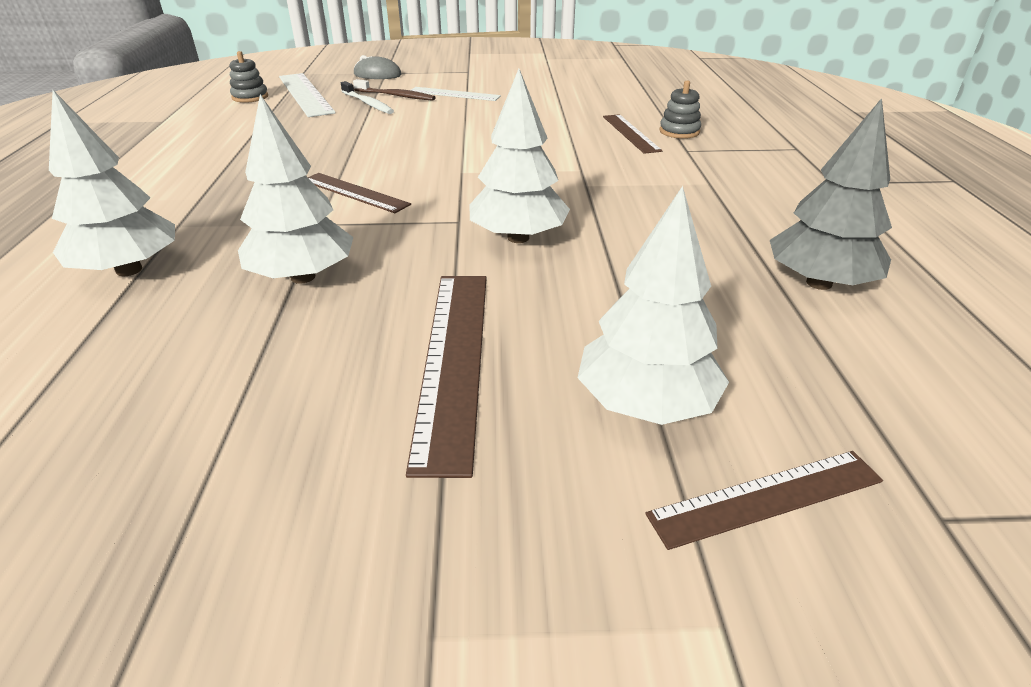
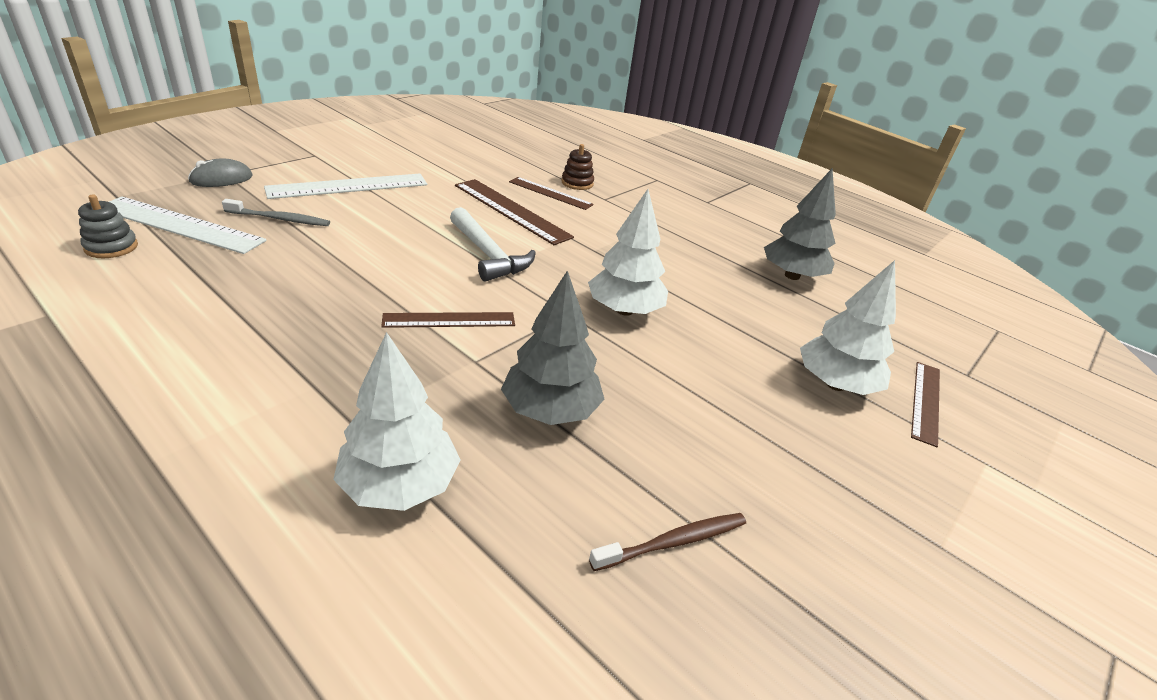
camera: 50 degrees left, 0 degrees up
(303, 277) = (550, 410): white tree -> grey tree
(368, 103) = (280, 219): white toothbrush -> grey toothbrush
(396, 96) = (293, 202): brown toothbrush -> brown toothbrush (673, 542)
(453, 359) = (731, 413): brown ruler -> brown ruler (511, 211)
(454, 94) = (348, 186): white ruler -> white ruler, size x1.57
(474, 161) = (488, 254): none -> white hammer
(679, 132) = (577, 183): grey stacking toy -> brown stacking toy

